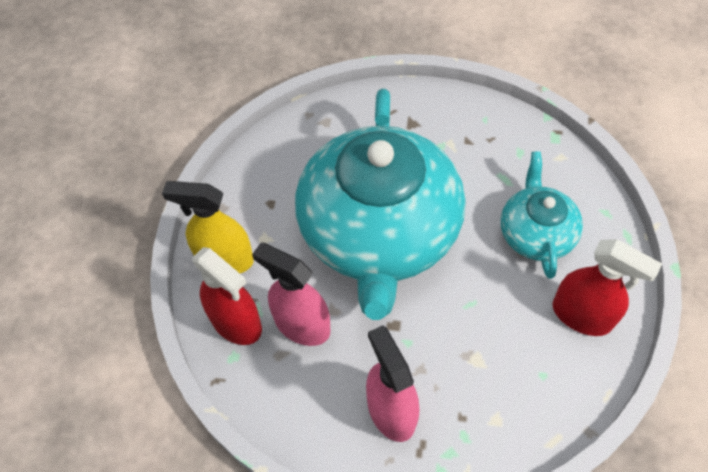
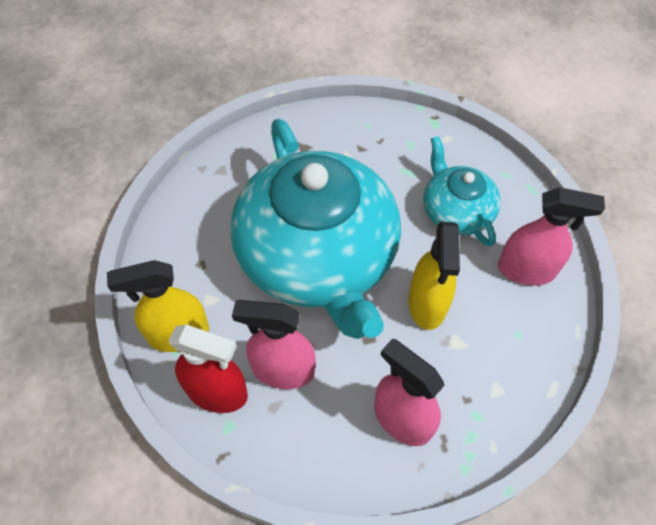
camera: 25 degrees left, 0 degrees up
(464, 313) = (427, 304): none -> yellow spray bottle
(581, 315) = (526, 270): red spray bottle -> pink spray bottle

